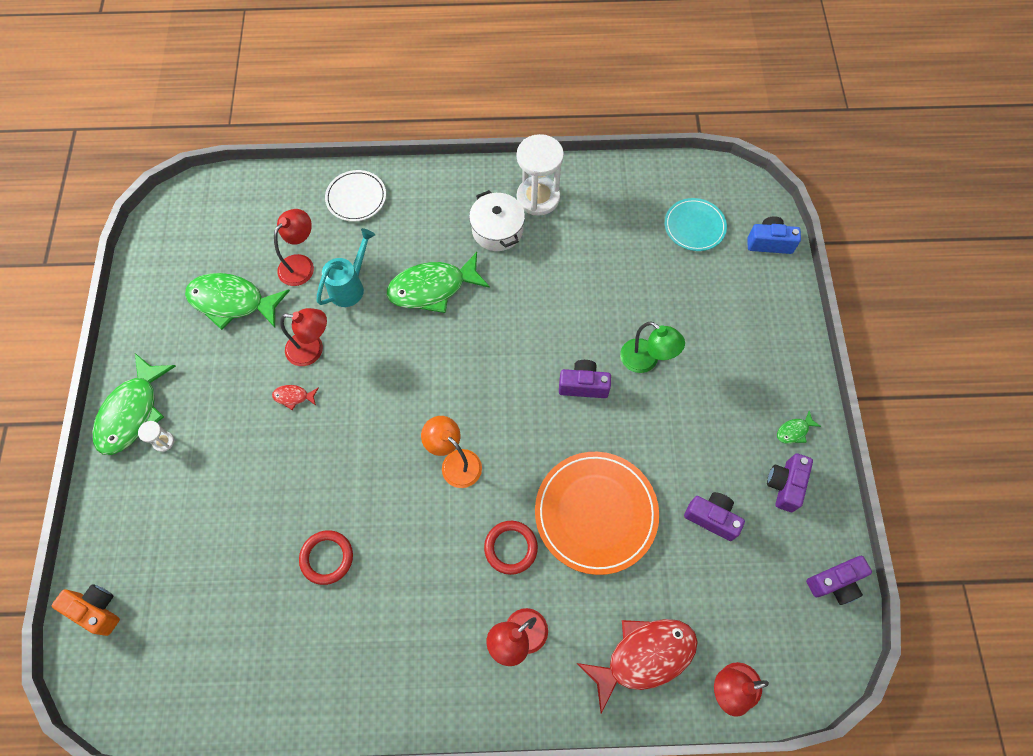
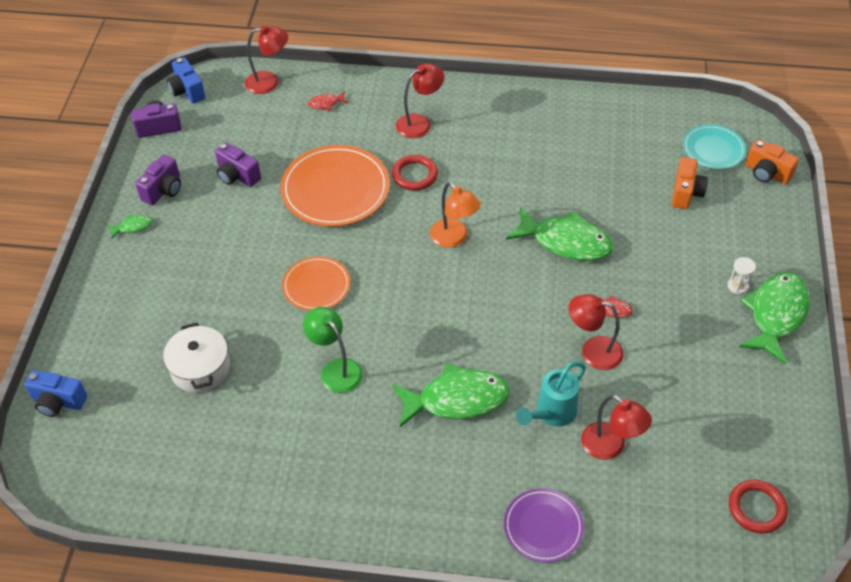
camera: 170 degrees left, 15 degrees down
(198, 564) = (686, 193): none -> orange camera
(232, 302) = (688, 413): green fish -> green fish (565, 242)
(301, 264) = (610, 447): red lamp -> red lamp turned 90 degrees counterclockwise
(327, 558) = (573, 185): red ring -> red ring (757, 508)
(356, 197) = (543, 527): white plate -> purple plate
(497, 230) = (369, 459): white pot -> white pot (200, 368)
(538, 197) = (310, 495): white hourglass -> none
(583, 385) = (316, 286): purple camera -> orange plate
(644, 657) = (326, 103): red fish -> red fish, size x0.43
(646, 361) = (246, 299): green lamp -> green lamp (336, 369)
(694, 226) = (134, 432): turquoise plate -> turquoise plate (713, 149)
(828, 655) = (187, 91): none -> blue camera

